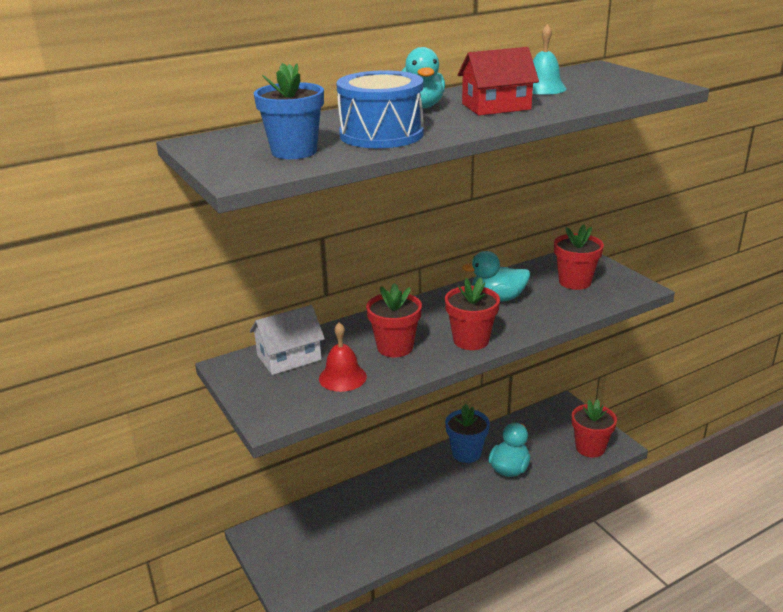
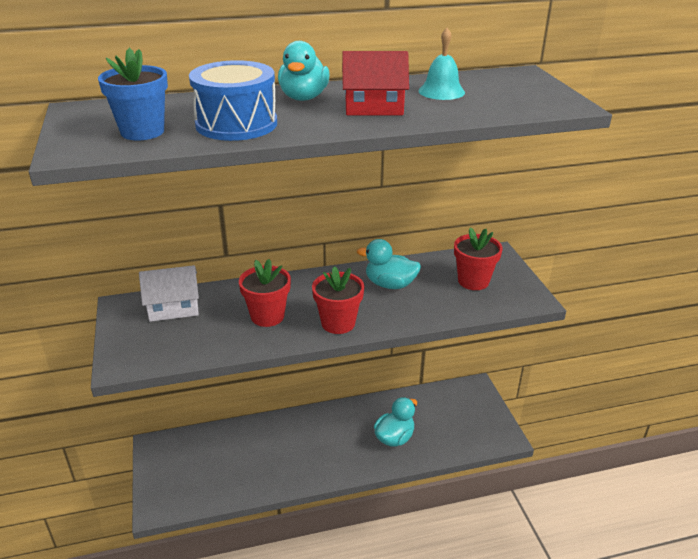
camera: 15 degrees right, 5 degrees up
(342, 377) = (204, 336): red bell -> none
(466, 453) = (364, 413): blue flower pot -> none
(590, 448) = (479, 434): red flower pot -> none

